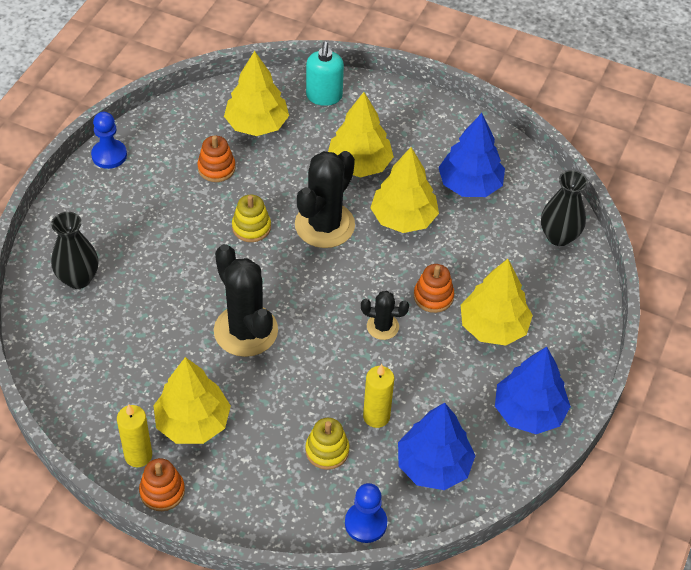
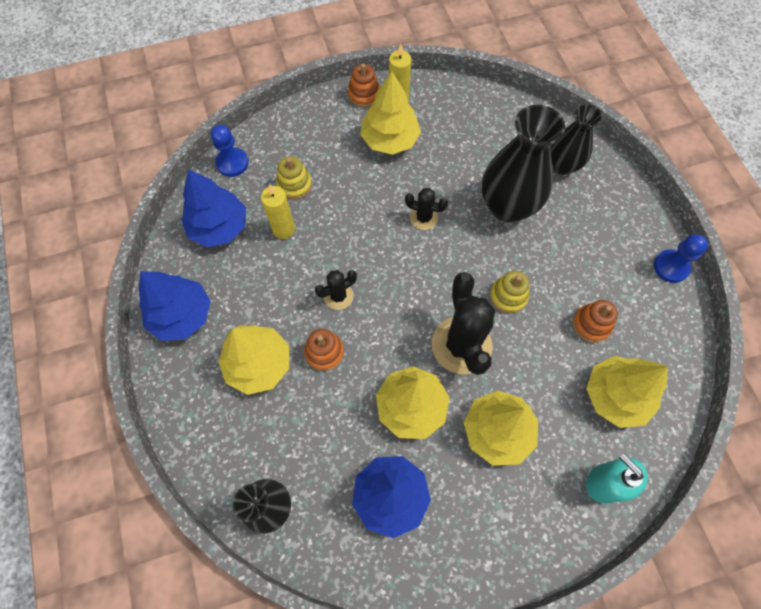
camera: 140 degrees right, 15 degrees up
(167, 285) = (507, 206): none -> black vase
(245, 331) = (423, 218): black cactus -> black cactus, size x0.51

